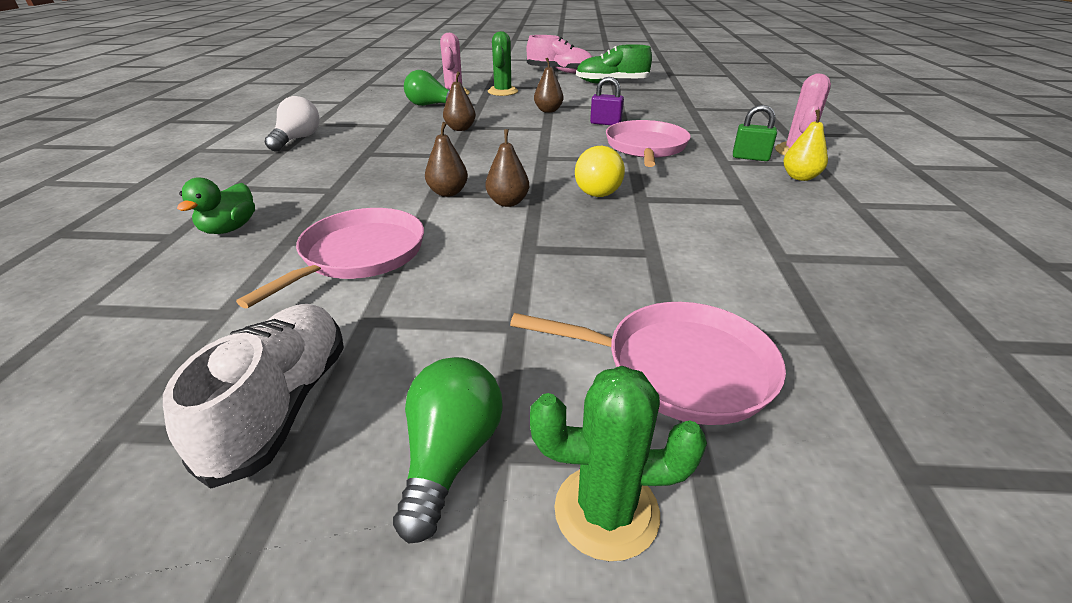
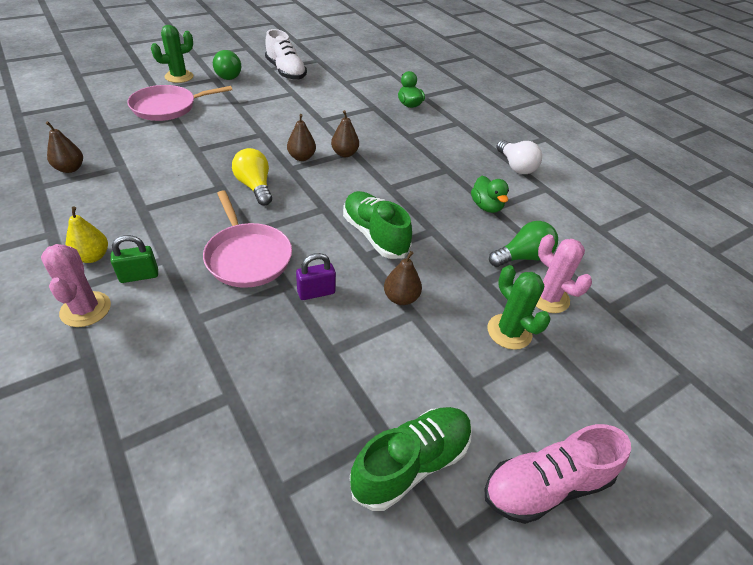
camera: 140 degrees right, 10 degrees up
(359, 255) = (333, 110): pink pan -> none
(395, 127) = (486, 206): none -> green duck
(460, 129) = (434, 224): brown pear -> brown pear (70, 169)
(521, 134) = (374, 235): none -> green shoe

